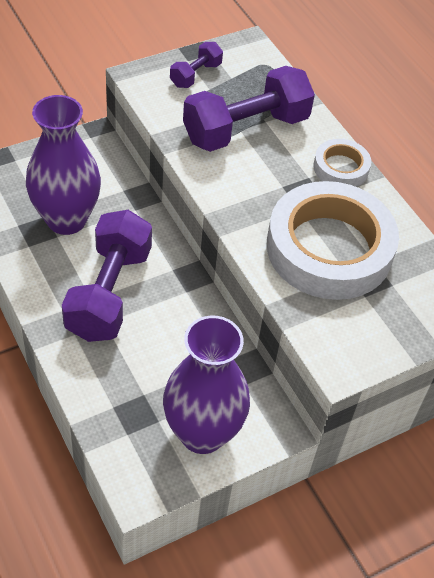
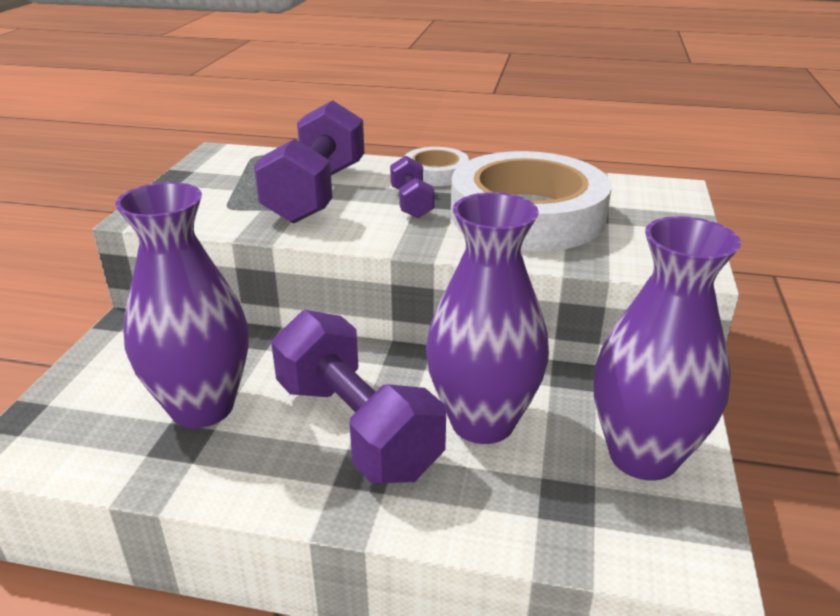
camera: 45 degrees left, 20 degrees down
(164, 345) = (482, 422): none -> purple vase
(195, 75) = (203, 188): purple dumbbell -> purple dumbbell (411, 203)

